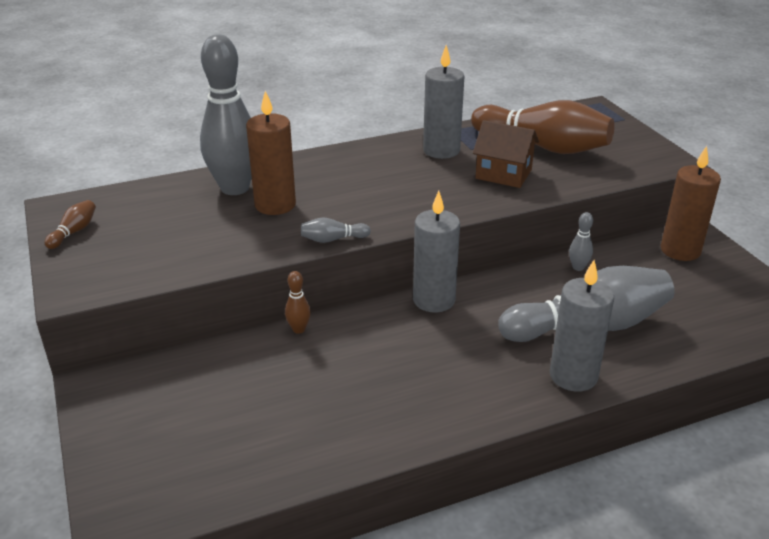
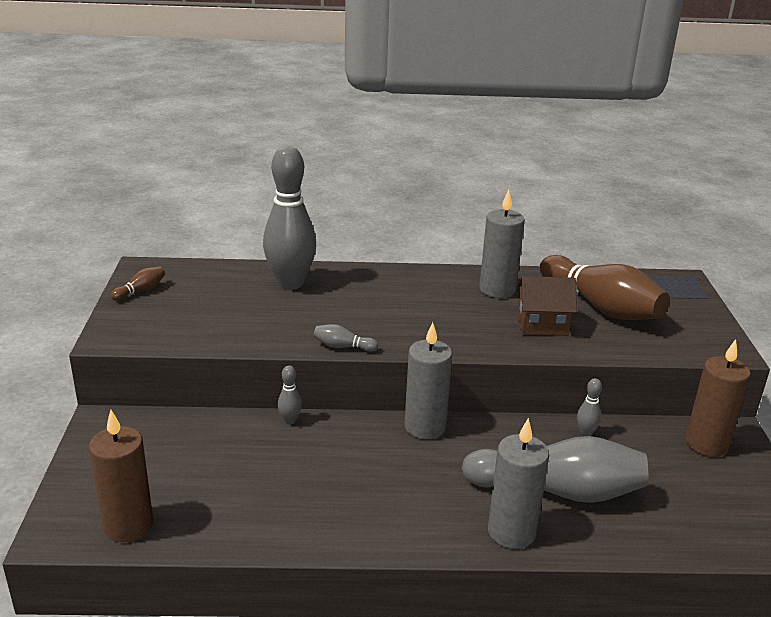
camera: 20 degrees right, 5 degrees down
(275, 205) = (314, 305): brown candle -> brown candle (128, 525)
(299, 329) = (290, 420): brown bowling pin -> grey bowling pin
(503, 174) = (542, 324): brown house -> brown house turned 45 degrees counterclockwise

